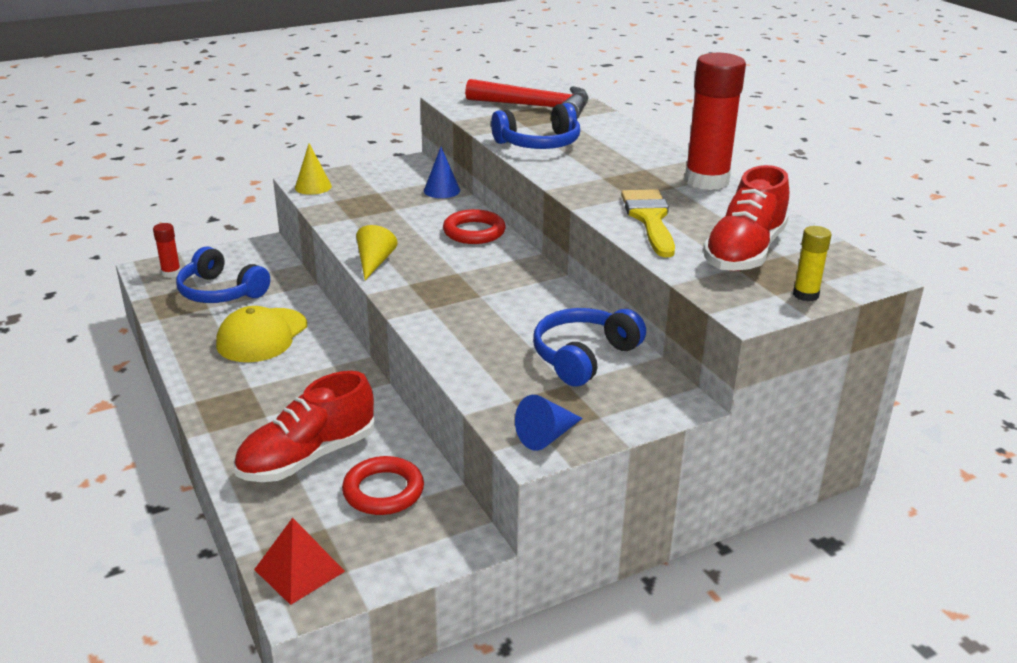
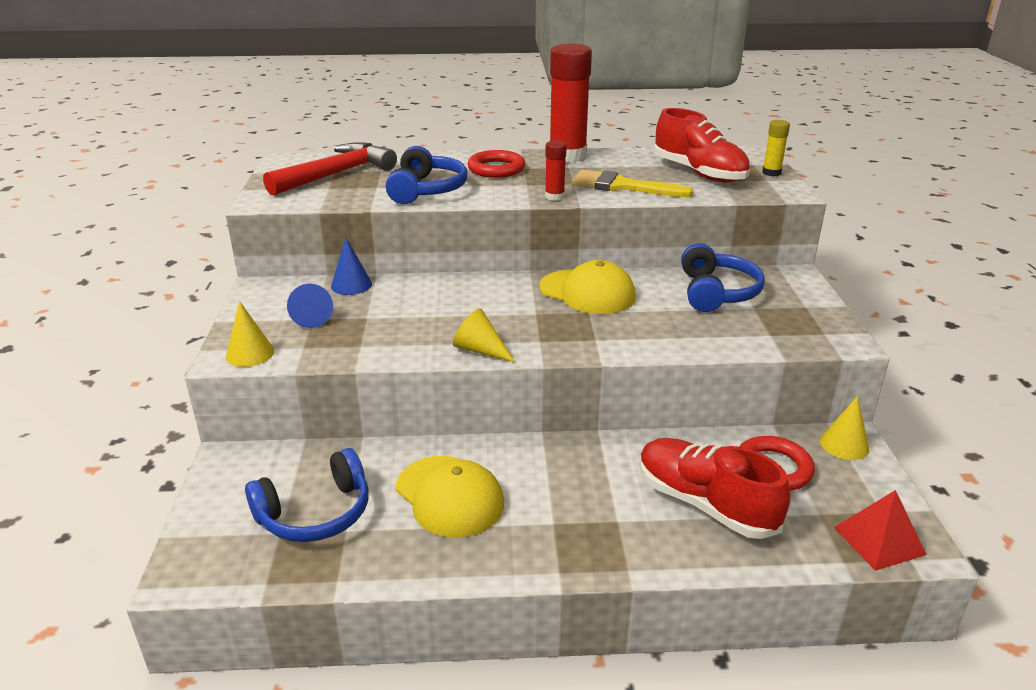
camera: 65 degrees left, 0 degrees up
(171, 273) = (219, 552): red glue stick -> red glue stick (554, 197)
(308, 457) = (705, 504): red shoe -> red shoe turned 150 degrees clockwise
(453, 536) = (844, 445): none -> yellow cone
(474, 232) = (461, 289): red ring -> red ring (496, 169)
(519, 288) = (587, 292): none -> yellow cap
(546, 436) = (828, 332): blue cone -> blue cone (312, 317)
(583, 356) = (717, 292): blue headphones -> blue headphones turned 150 degrees counterclockwise

